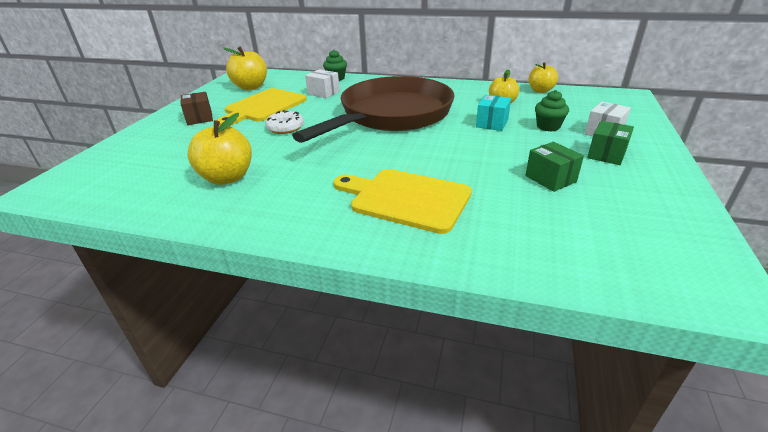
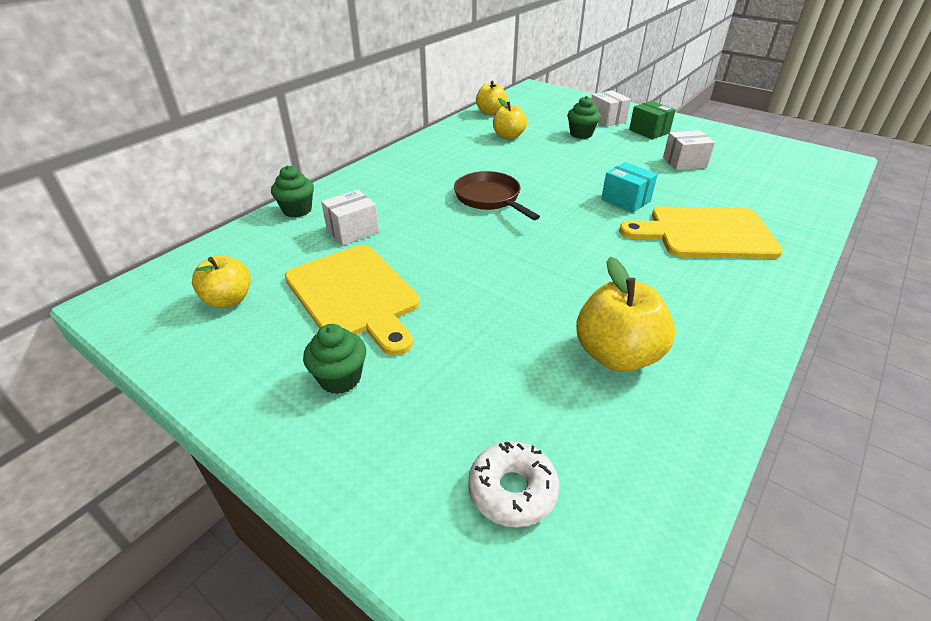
camera: 70 degrees left, 5 degrees up
(199, 118) = (340, 378): brown box -> green cupcake
(251, 87) = (228, 300): yellow apple -> yellow apple, size x0.66
(285, 128) = (468, 283): white donut -> white donut (512, 490)
(391, 115) = (490, 198): brown pan -> brown pan, size x0.44
(406, 199) = (706, 233): yellow cutting board -> yellow cutting board turned 45 degrees clockwise
(492, 123) = (555, 153): turquoise box -> turquoise box (625, 200)
(550, 179) = (684, 162): green box -> white box

